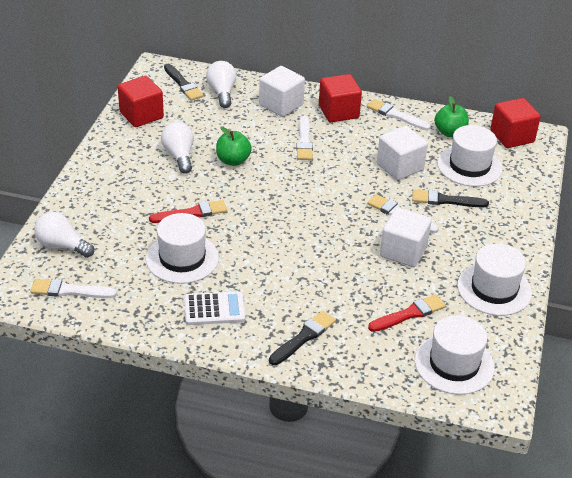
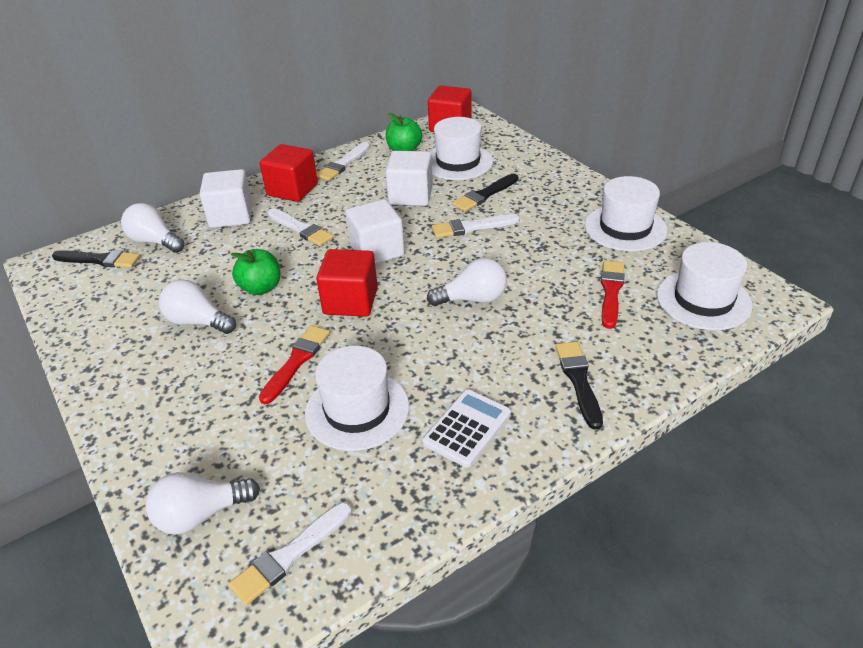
camera: 45 degrees left, 0 degrees up
(141, 115) = (93, 315): red cube -> red cube (350, 301)
(326, 254) = (473, 299): none -> white light bulb
(396, 115) = (343, 164): white brush -> white brush turned 45 degrees counterclockwise
(403, 251) = (523, 251): white cube -> white cube (377, 250)

